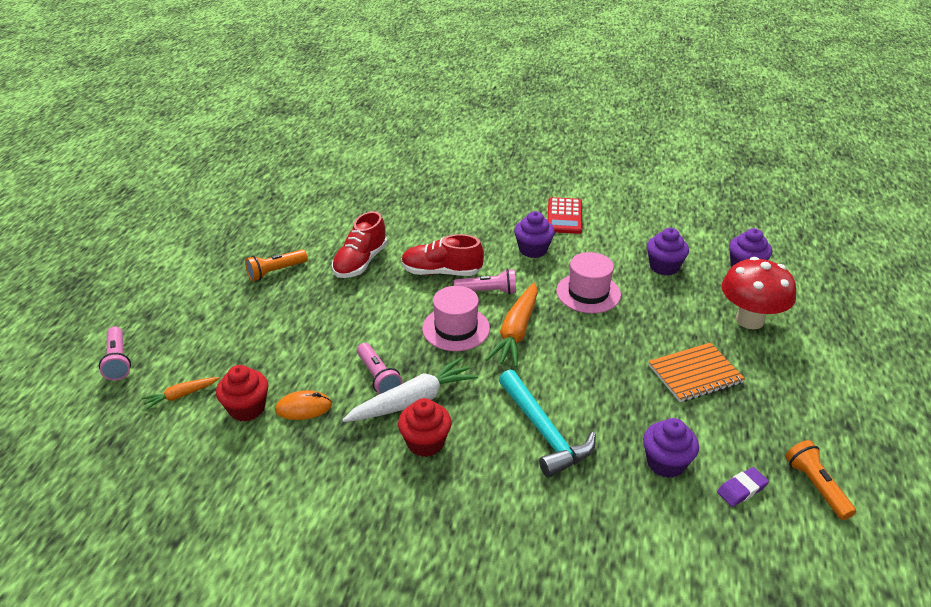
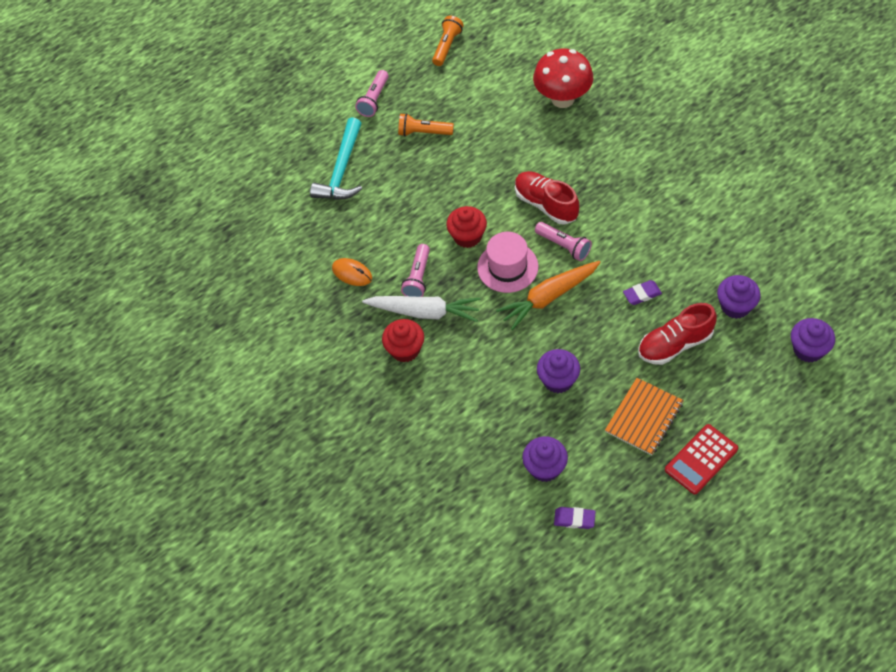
camera: 45 degrees right, 20 degrees up
(118, 361) = (267, 161): pink flashlight -> pink flashlight (374, 99)
(181, 396) = (286, 216): orange carrot -> none
(247, 408) = (318, 252): red cupcake -> red cupcake (467, 236)
(360, 262) = (493, 158): red shoe -> red shoe (675, 344)
(533, 250) = (642, 223): purple cupcake -> purple cupcake (558, 380)
(544, 432) = (488, 392): turquoise hammer -> turquoise hammer (342, 170)
(564, 216) = (707, 200): red calculator -> red calculator (701, 459)
(588, 293) = (642, 294): pink hat -> purple eraser
(695, 374) = (644, 417): orange notebook -> orange notebook turned 75 degrees counterclockwise
(749, 320) = (746, 400): red mushroom -> red mushroom (562, 99)
(816, 486) = (628, 552): orange flashlight -> orange flashlight (447, 46)

